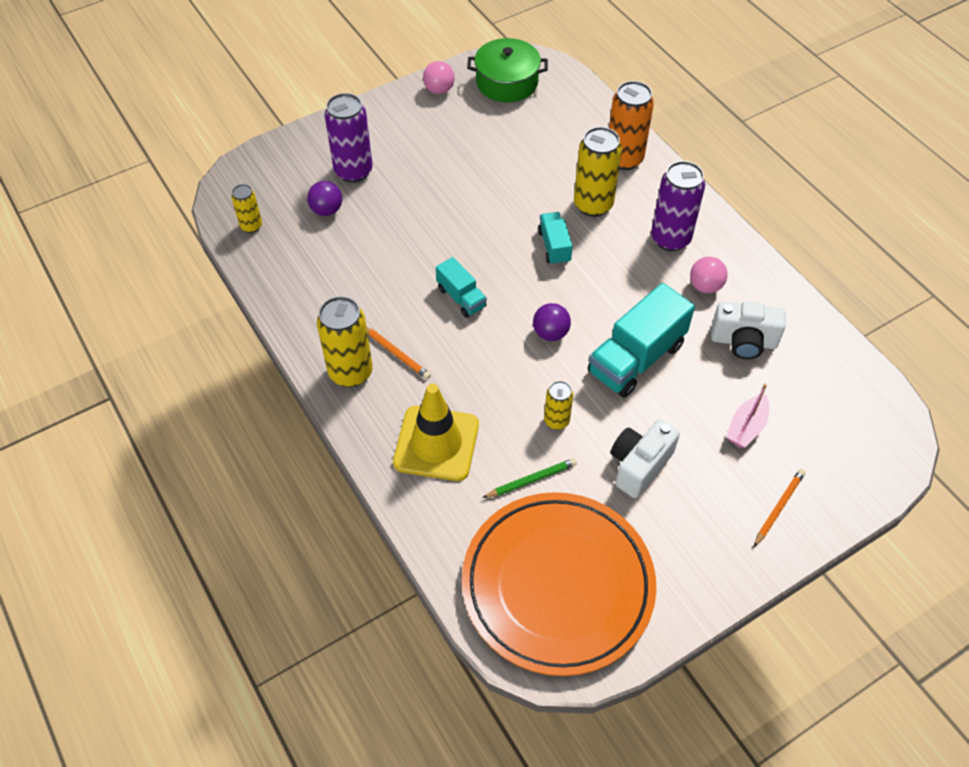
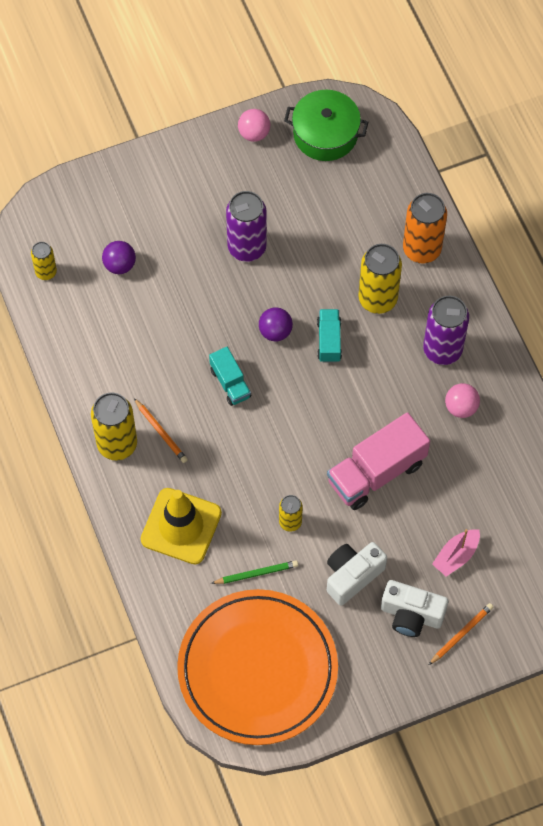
camera: 10 degrees right, 10 degrees up
(353, 171) = (152, 223): purple can -> purple can (247, 247)
(550, 333) = (304, 433): purple ball -> purple ball (275, 331)
(636, 358) = (376, 472): turquoise truck -> pink truck
(743, 341) = (479, 471): white camera -> white camera (411, 615)

